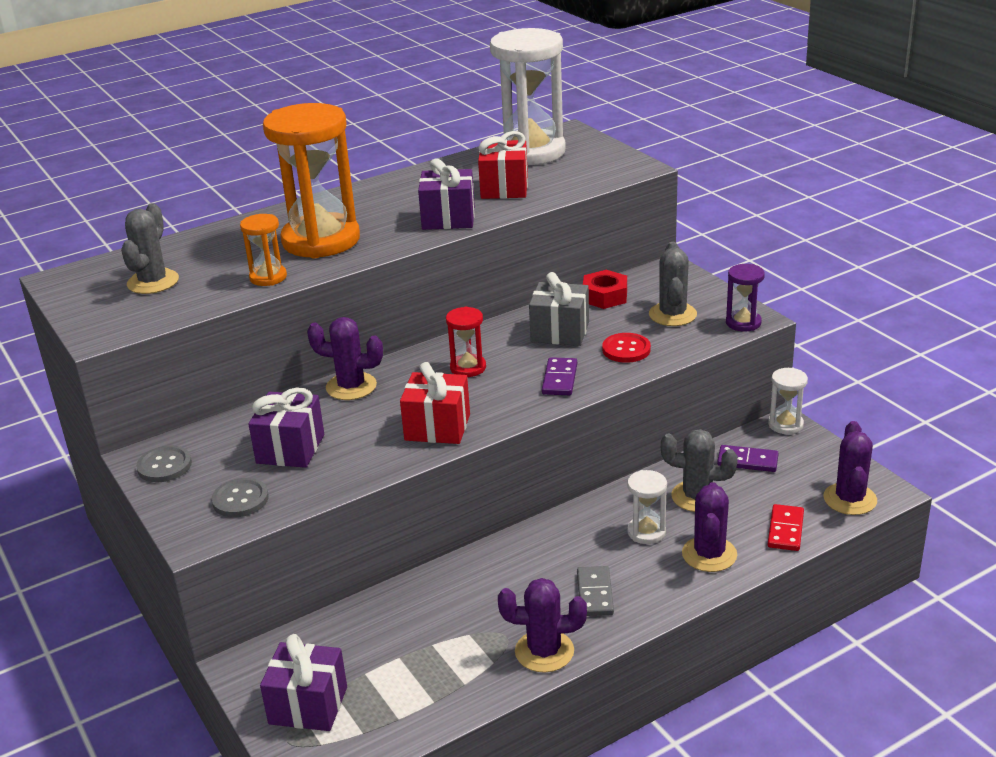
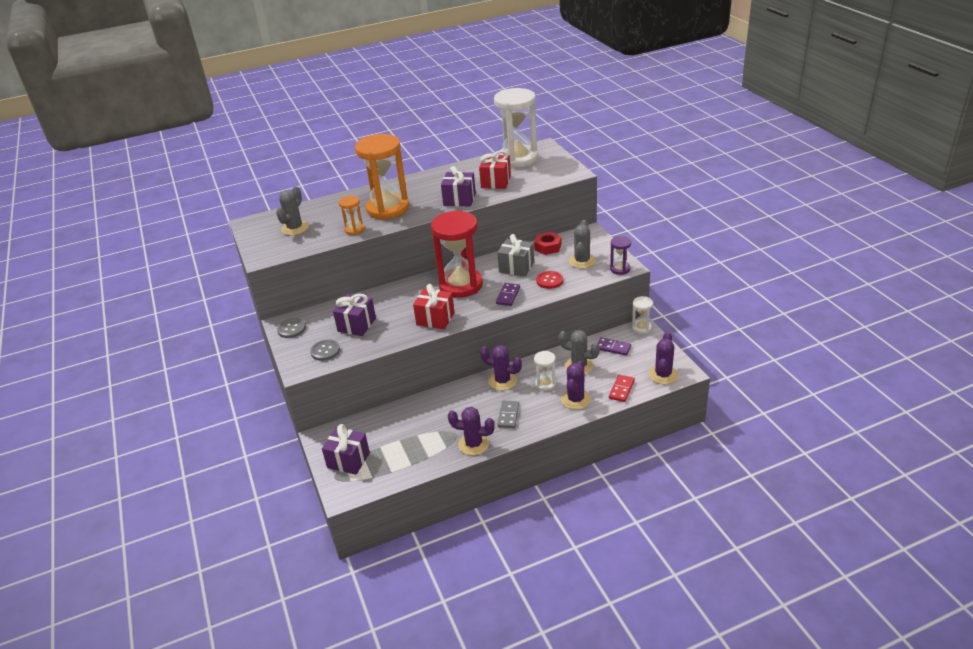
camera: 10 degrees right, 5 degrees up
(351, 386) = (396, 291): purple cactus -> purple cactus (502, 381)
(468, 368) = (461, 285): red hourglass -> red hourglass, size x2.21

